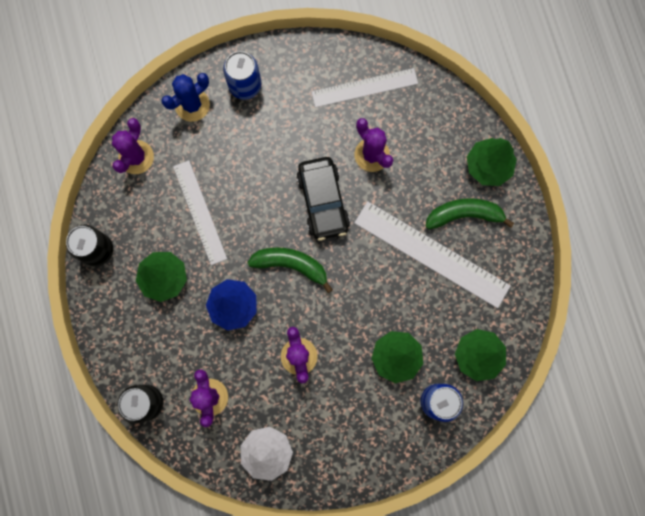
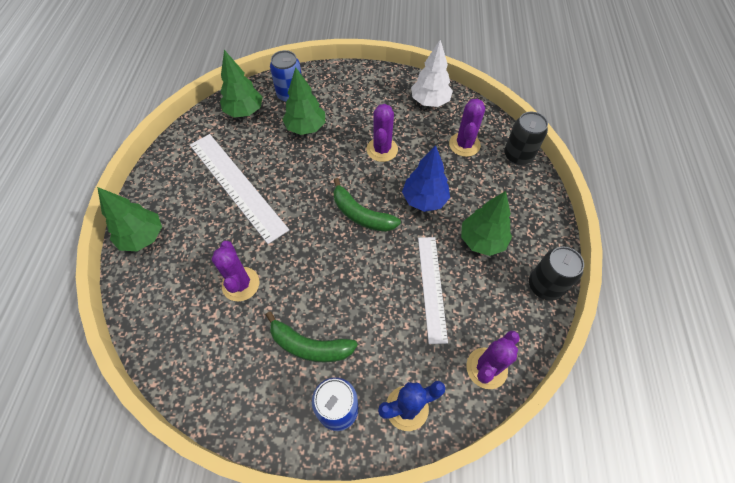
camera: 160 degrees left, 20 degrees down
(323, 201) = (308, 257): black car -> none
(364, 88) = (209, 356): white ruler -> none
(464, 214) = (190, 205): green banana -> green banana (309, 346)

